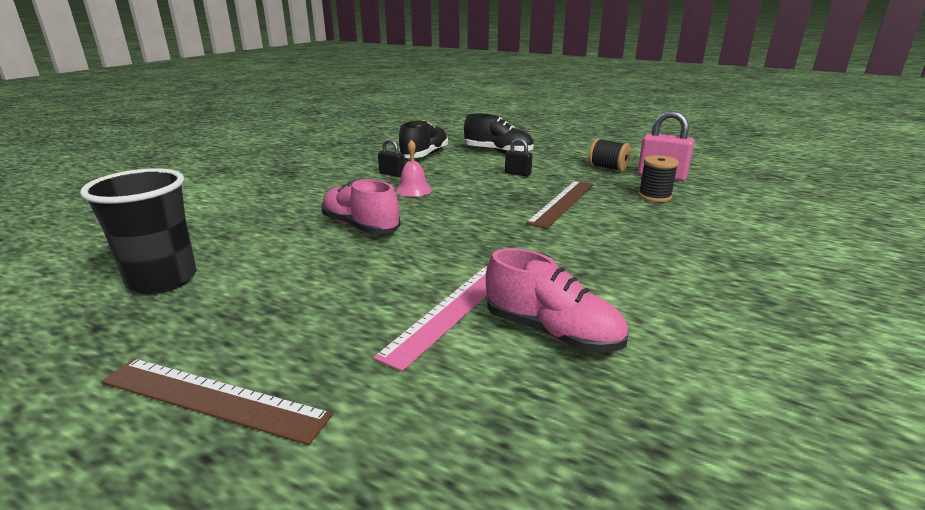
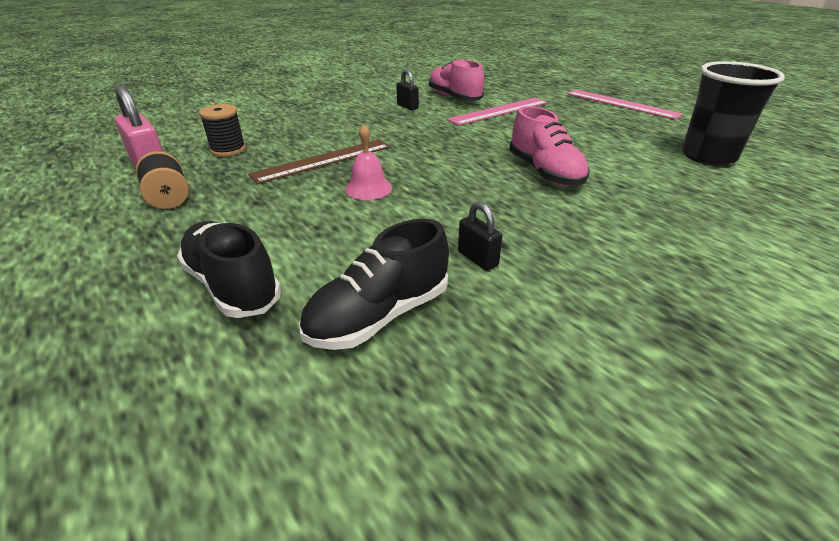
camera: 155 degrees left, 10 degrees up
(212, 398) = (621, 103): brown ruler -> pink ruler
(413, 190) = (464, 213): pink bell -> pink bell (368, 188)
(517, 174) = (296, 214): black padlock -> black padlock (407, 107)

